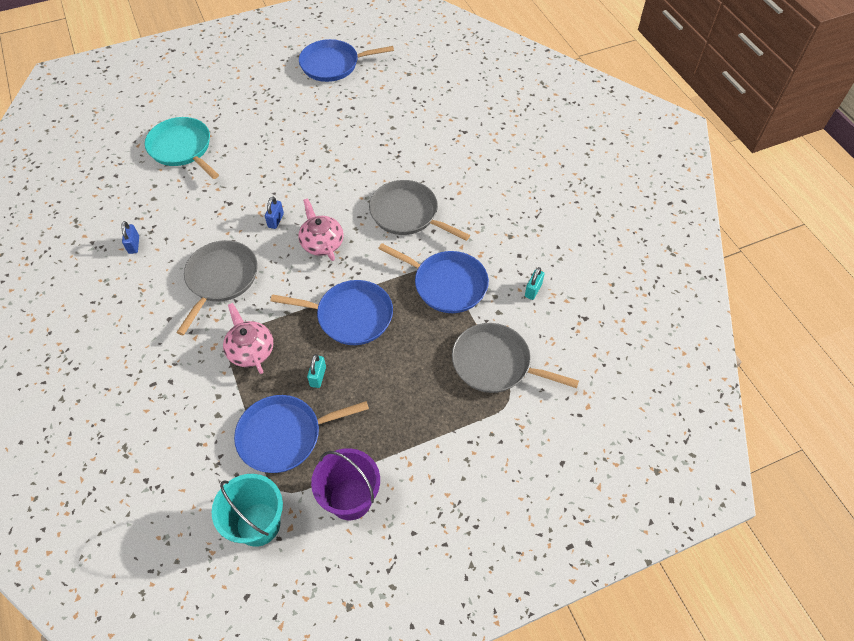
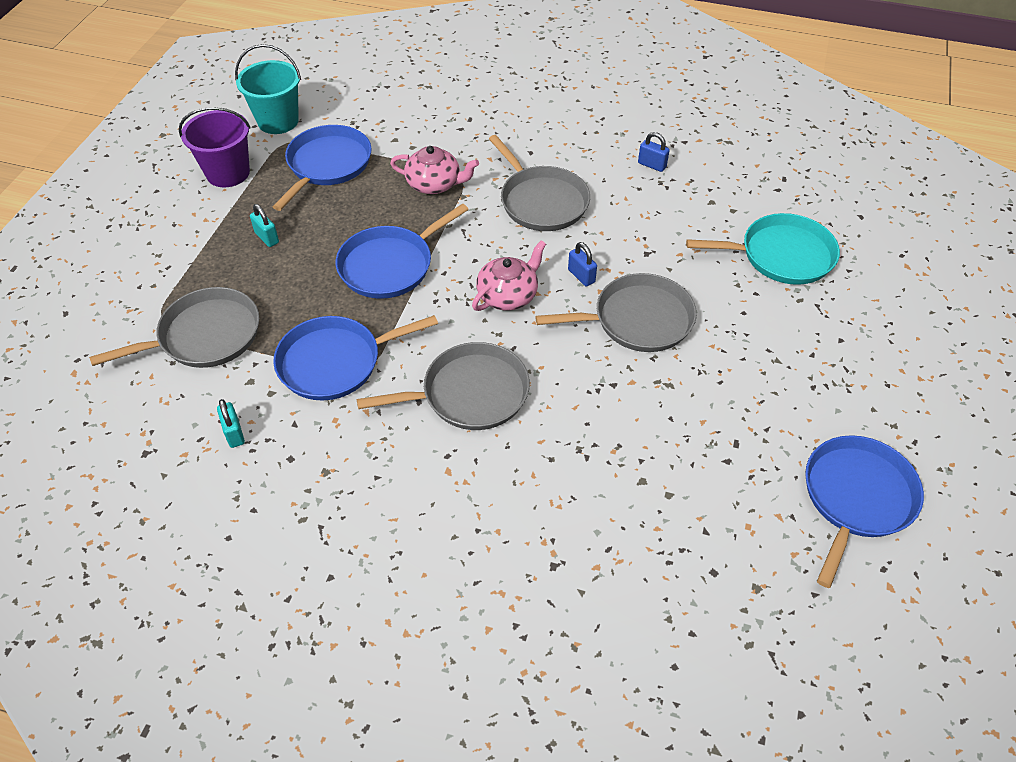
camera: 130 degrees right, 5 degrees down
(290, 179) = (637, 320): none -> grey pan
(318, 376) = (354, 210): turquoise padlock -> turquoise padlock (267, 238)
(322, 243) = (508, 295): pink teapot -> pink teapot turned 60 degrees counterclockwise

